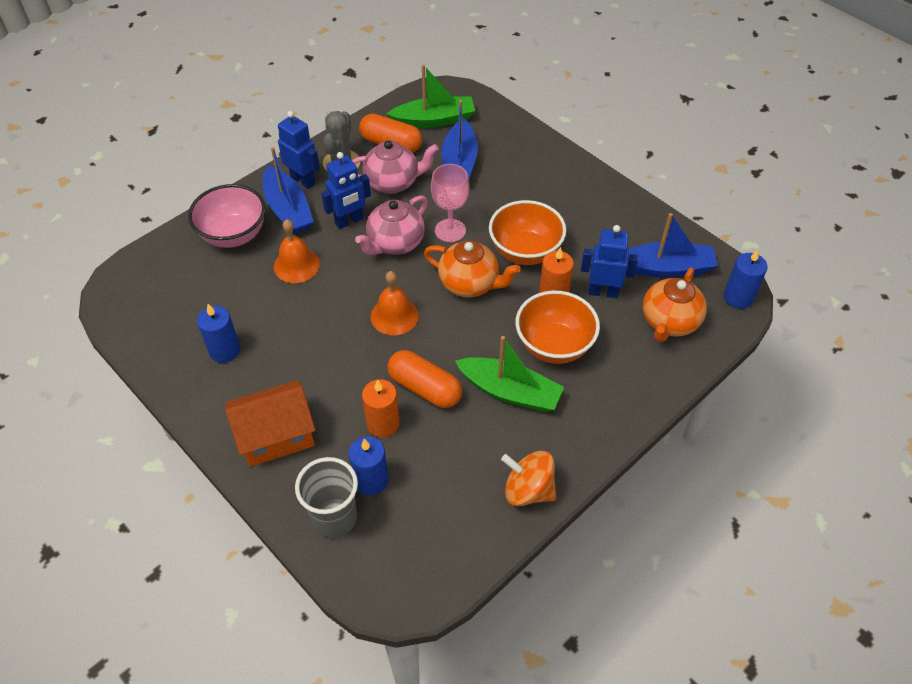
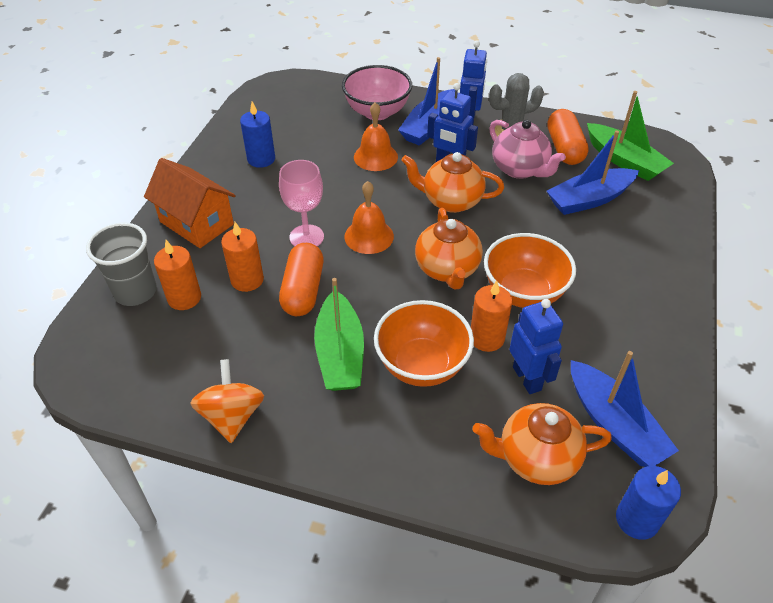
camera: 60 degrees right, 5 degrees down
(371, 480) = (184, 298): blue candle -> orange candle
(395, 243) = (451, 201): pink teapot -> orange teapot
(450, 230) = (499, 229): pink goblet -> pink goblet (306, 237)

